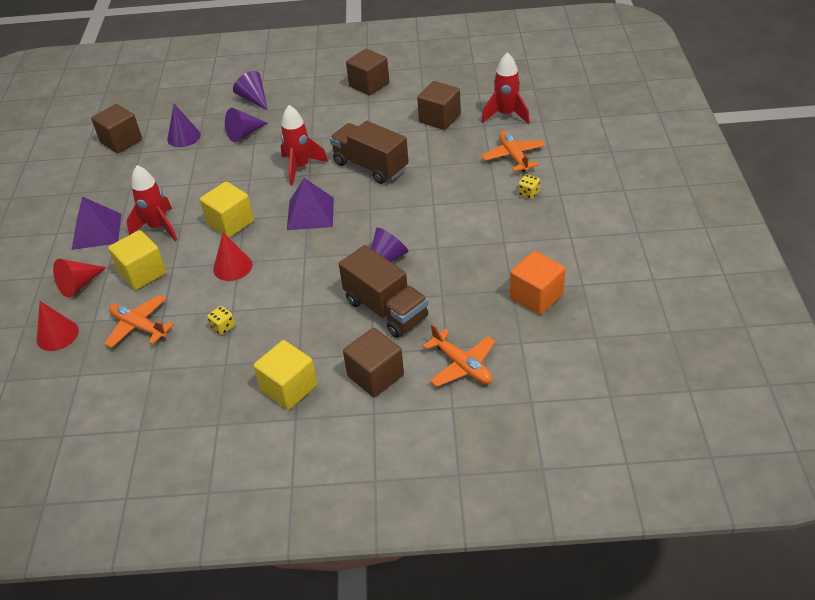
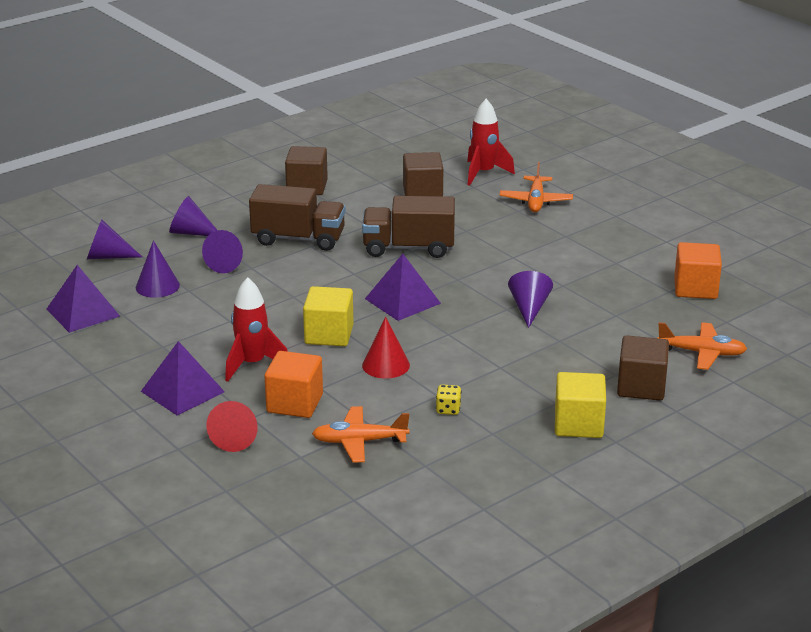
camera: 40 degrees left, 15 degrees down
(57, 335) = (278, 481): red cone -> none
(121, 141) = (83, 312): brown cube -> purple pyramid
(142, 273) = (295, 403): yellow cube -> orange cube
(186, 101) = (108, 256): none -> purple cone
(300, 167) = (335, 270): red rocket -> none
(386, 309) = (582, 342): brown truck -> brown truck (298, 239)
(513, 156) = (536, 201): orange plane -> orange plane turned 120 degrees counterclockwise
(528, 193) = (588, 223): yellow dice -> none

